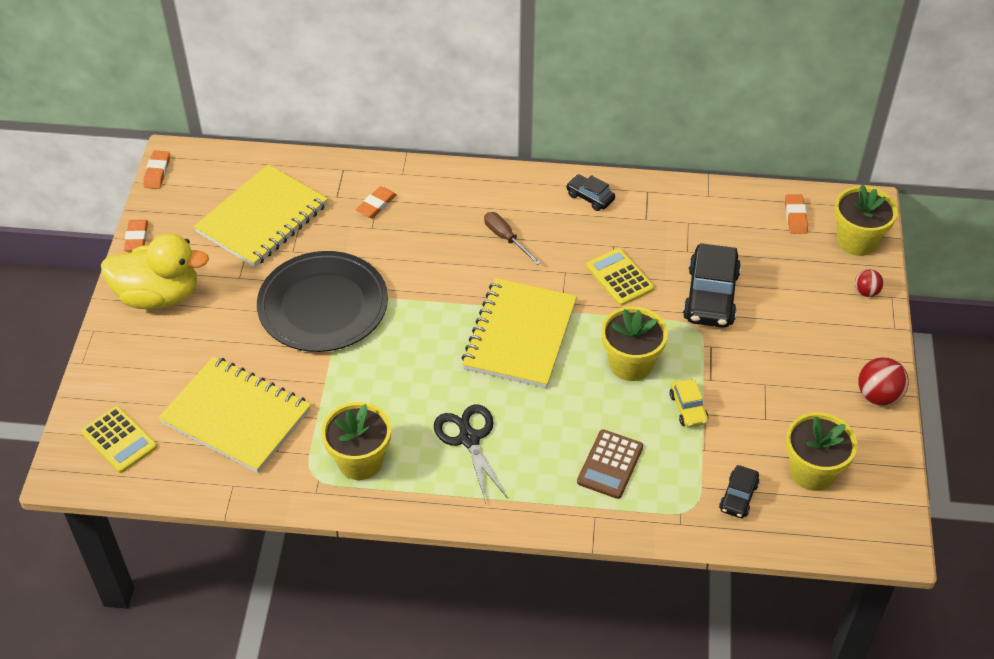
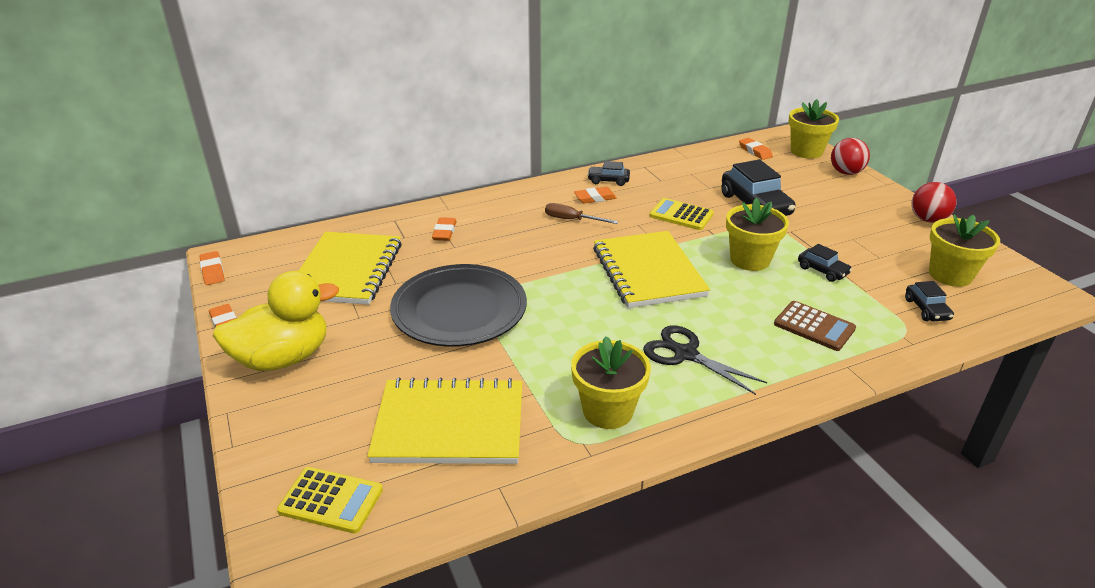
camera: 30 degrees left, 15 degrees down
(554, 217) = (595, 198): none -> orange eraser
(610, 464) = (814, 326): brown calculator -> brown calculator turned 45 degrees counterclockwise
(688, 408) = (822, 270): yellow car -> black car
(866, 292) = (846, 172): red ball -> red ball, size x1.65

